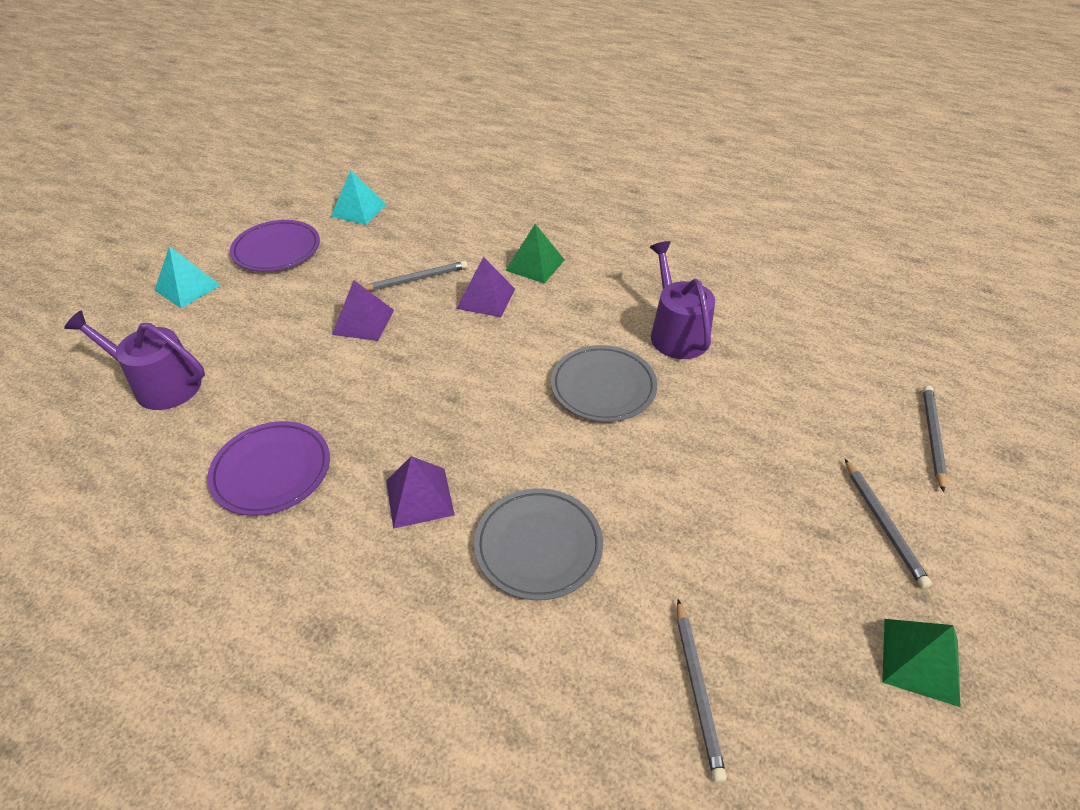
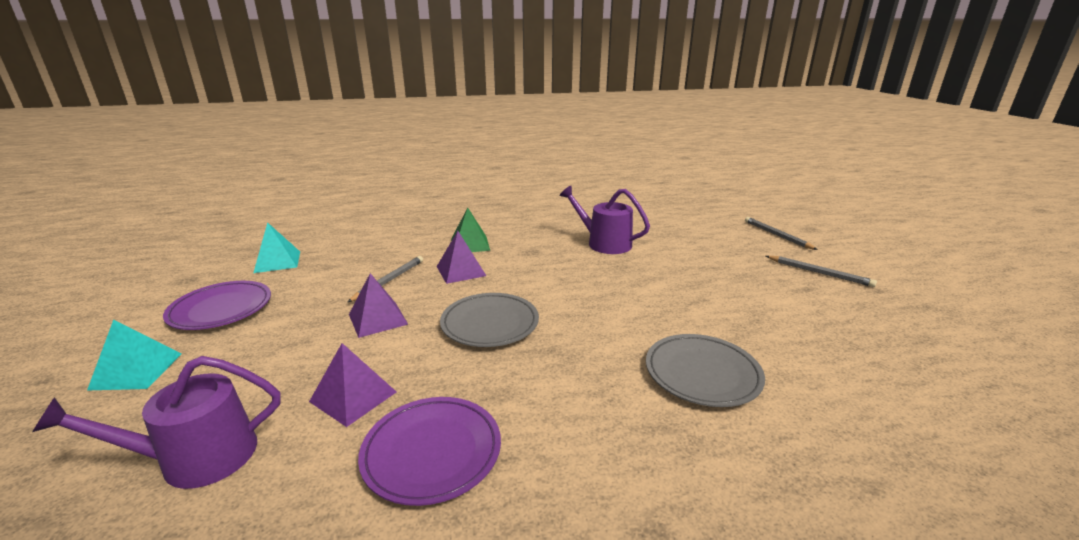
camera: 40 degrees left, 20 degrees down
(419, 497) = (585, 394): purple pyramid -> purple pyramid (353, 396)
(603, 387) = (605, 281): grey plate -> grey plate (490, 323)
(698, 689) = (889, 385): grey pencil -> none
(920, 661) = (924, 313): green pyramid -> none

